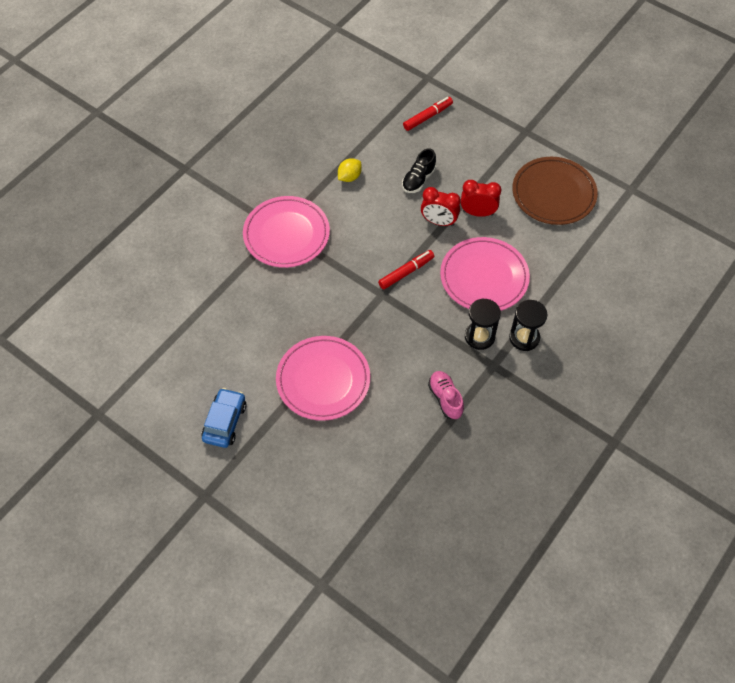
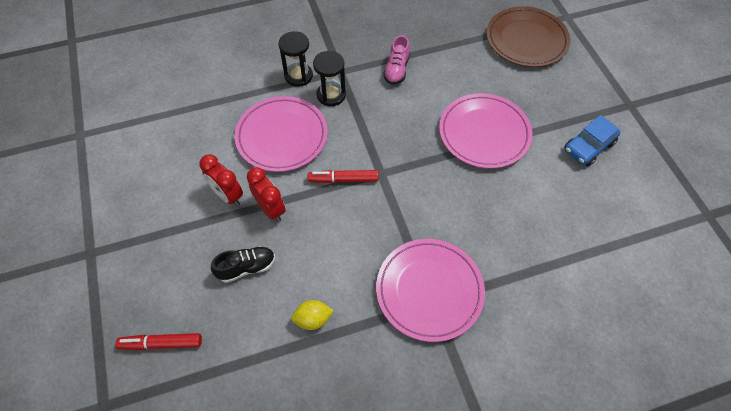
camera: 145 degrees left, 0 degrees up
(553, 193) = (144, 171): brown plate -> brown plate (526, 40)

